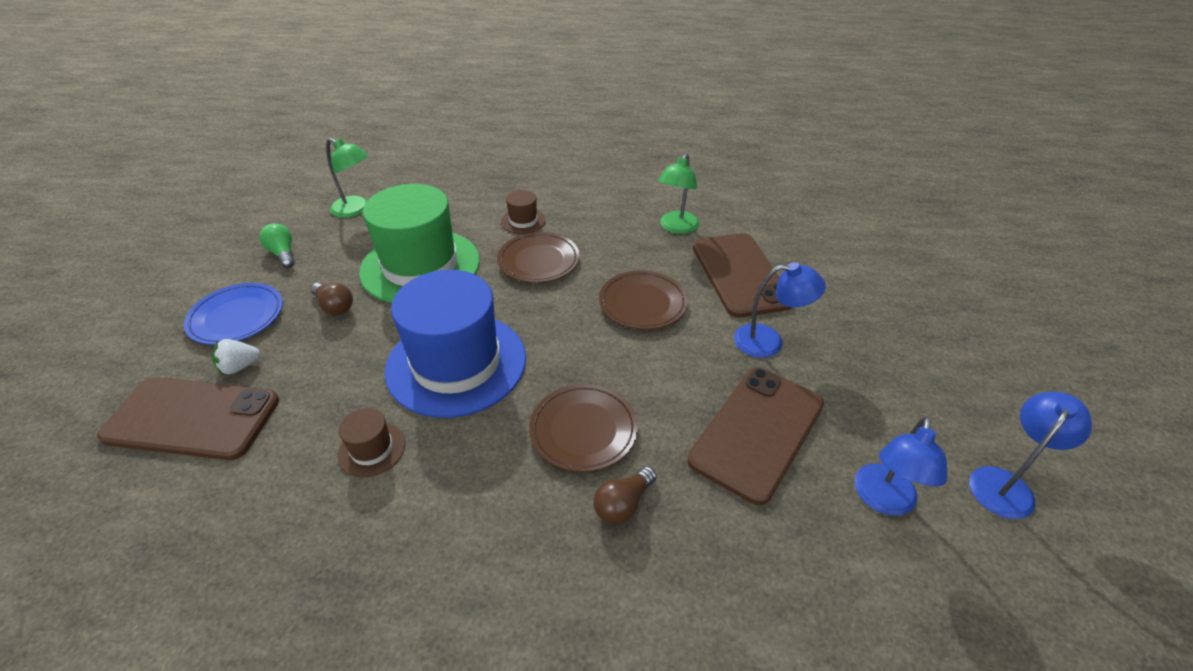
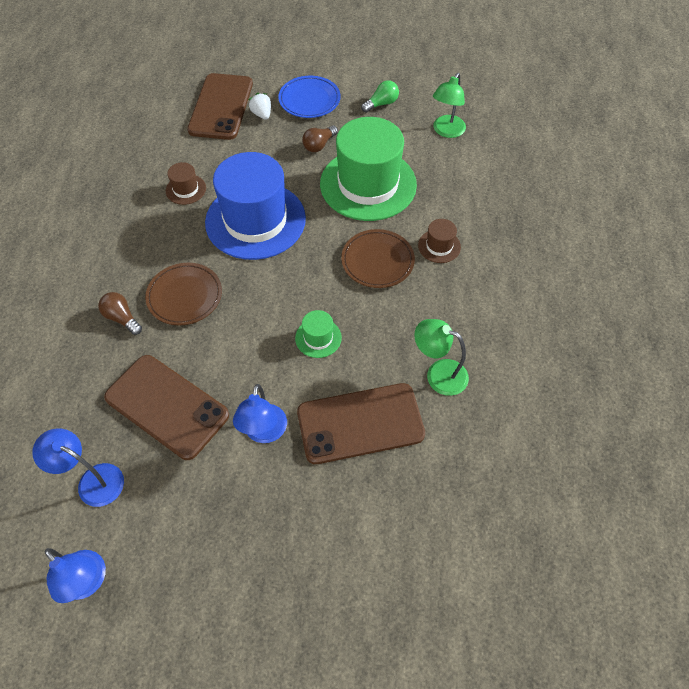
camera: 90 degrees right, 15 degrees up
(642, 303) = (318, 338): brown plate -> green hat

